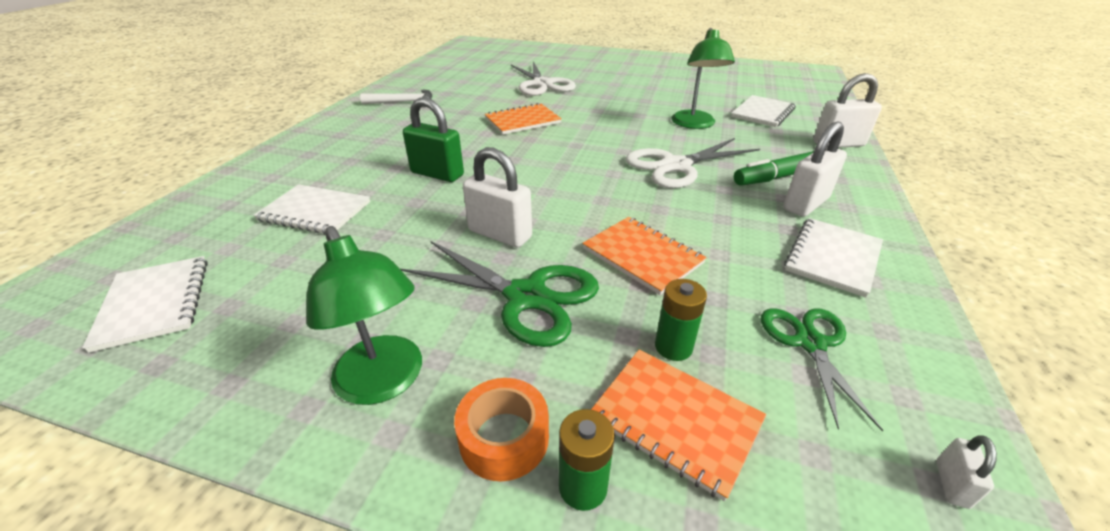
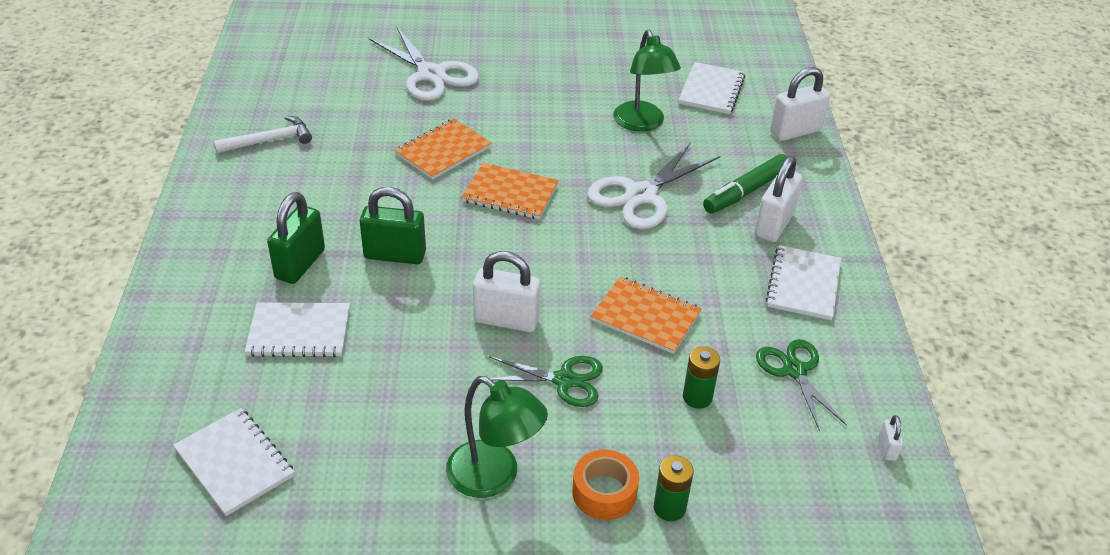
camera: 20 degrees left, 5 degrees up
(359, 169) = (300, 264): none -> green padlock
(526, 297) = (564, 380): green scissors -> green scissors, size x0.65
(675, 420) = (714, 451): orange notebook -> orange notebook (510, 193)

